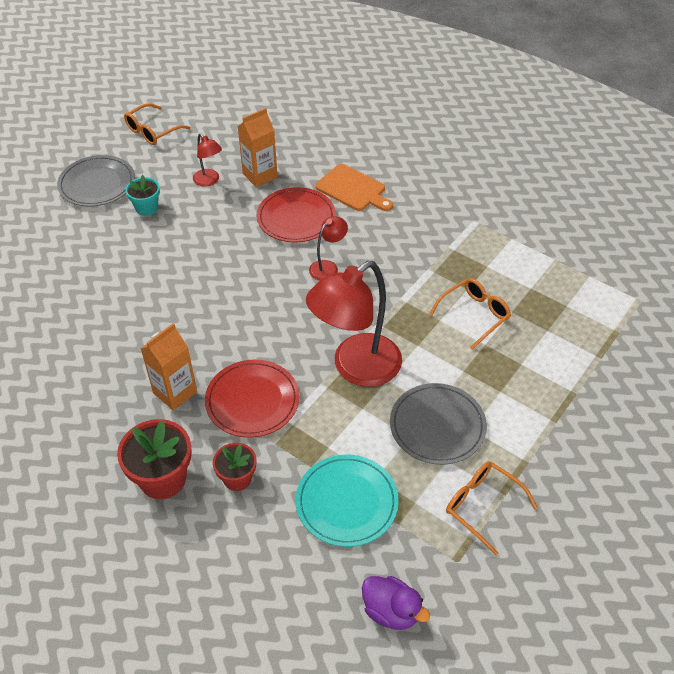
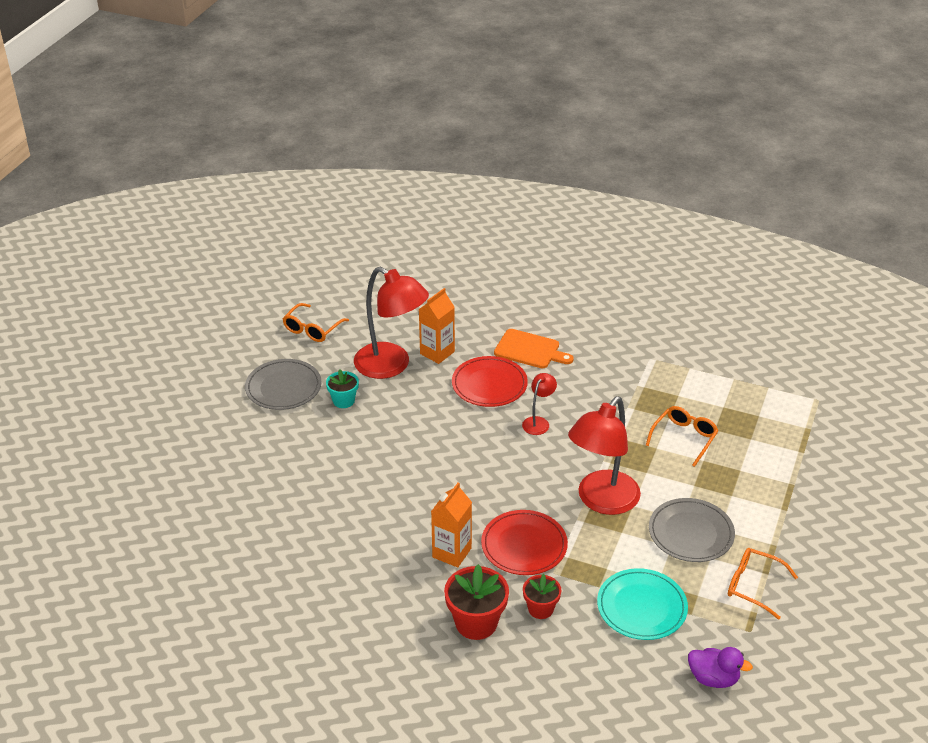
camera: 15 degrees left, 10 degrees down
(209, 181) = (391, 366): red lamp -> red lamp, size x2.15

